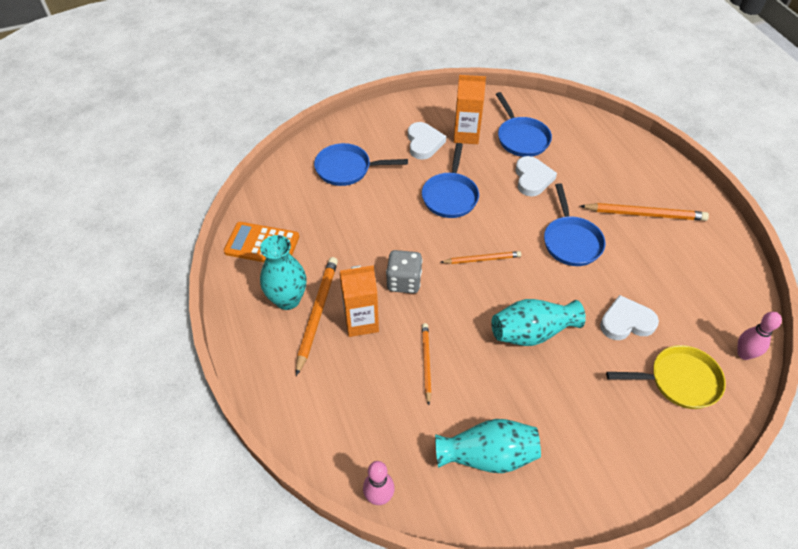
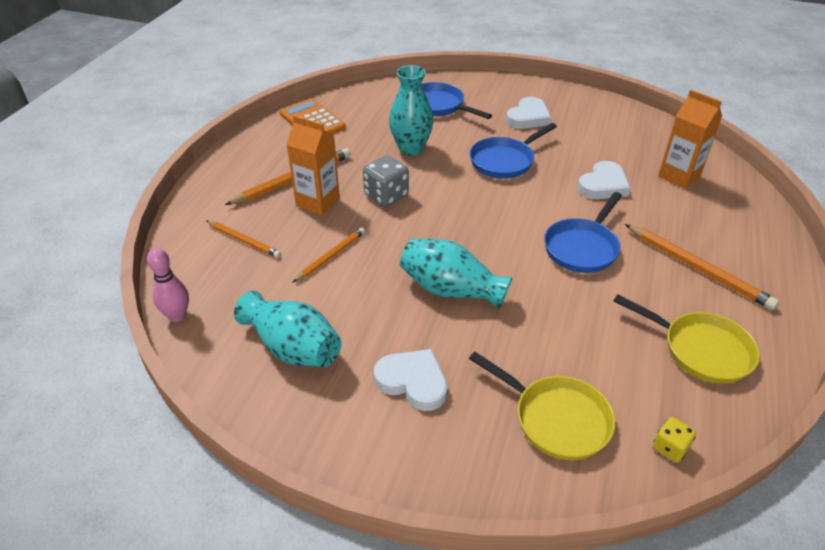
camera: 40 degrees right, 10 degrees down
(287, 299) = (284, 161): turquoise vase -> turquoise vase (411, 148)
(466, 135) = (576, 128): orange carton -> orange carton (679, 176)
(482, 259) = (474, 216): orange pencil -> orange pencil (244, 240)
(521, 138) = (631, 153): blue pan -> none
(626, 322) = (559, 338): white heart -> white heart (413, 382)
(699, 275) = (701, 350): none -> yellow pan
(744, 354) = (670, 448): pink bowling pin -> yellow dice

